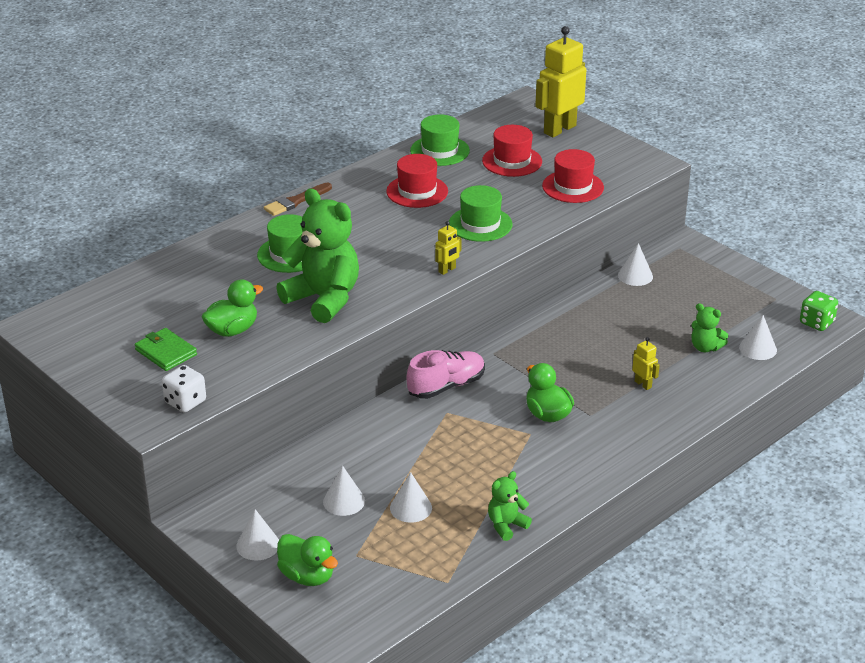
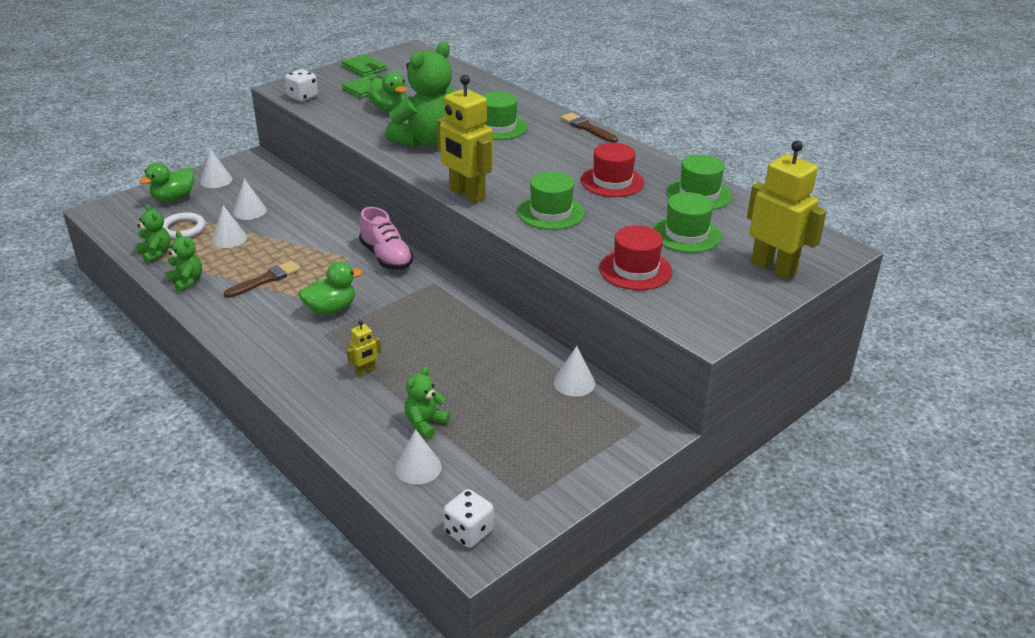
camera: 90 degrees right, 0 degrees up
(93, 359) = (364, 68): none -> green wallet
(388, 551) = (183, 229): none -> white ring
(447, 270) = (466, 194): yellow robot -> yellow robot, size x2.23
(447, 563) = (156, 253): none -> green teddy bear
(497, 466) = (266, 279): none -> brown brush
(512, 161) = (686, 234): red hat -> green hat
(816, 323) = (469, 532): green dice -> white dice

